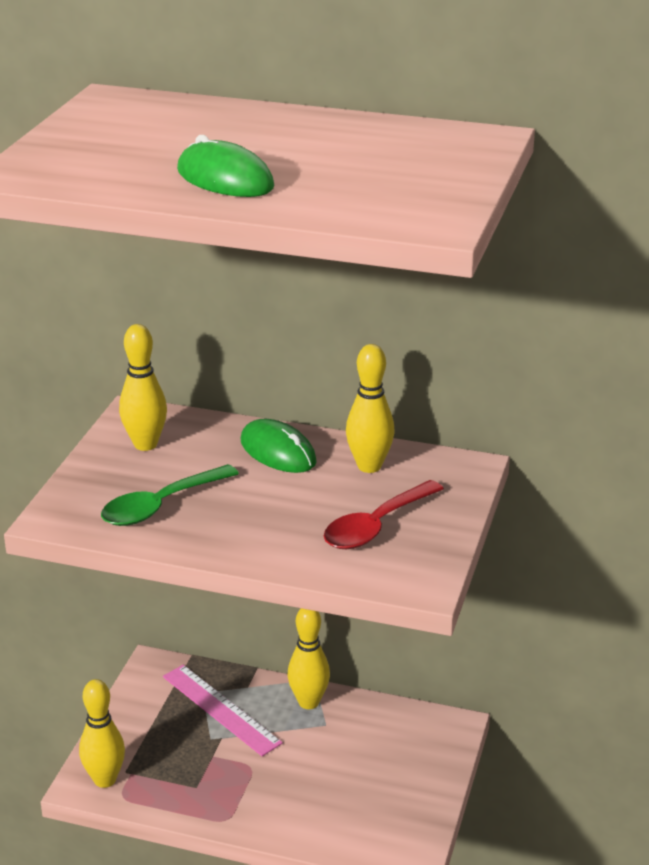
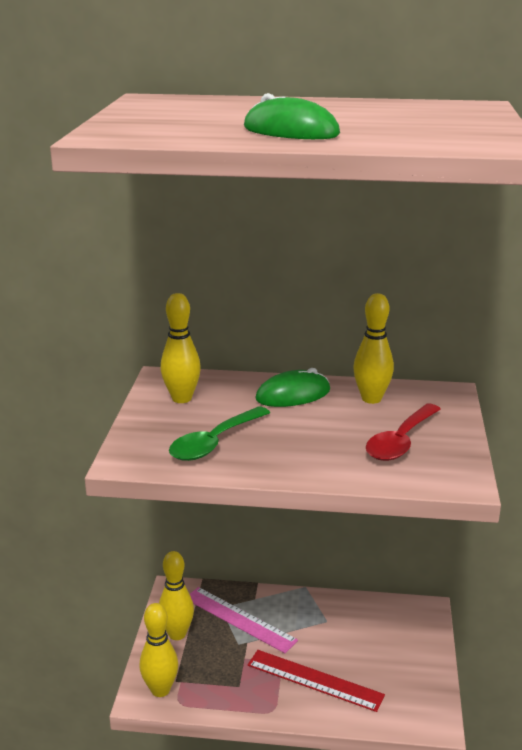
camera: 10 degrees left, 5 degrees down
(278, 451) = (293, 394): green mouse -> green mouse turned 60 degrees counterclockwise
(287, 791) = (314, 680): none -> red ruler
(308, 702) = (307, 605): yellow bowling pin -> yellow bowling pin (177, 634)

